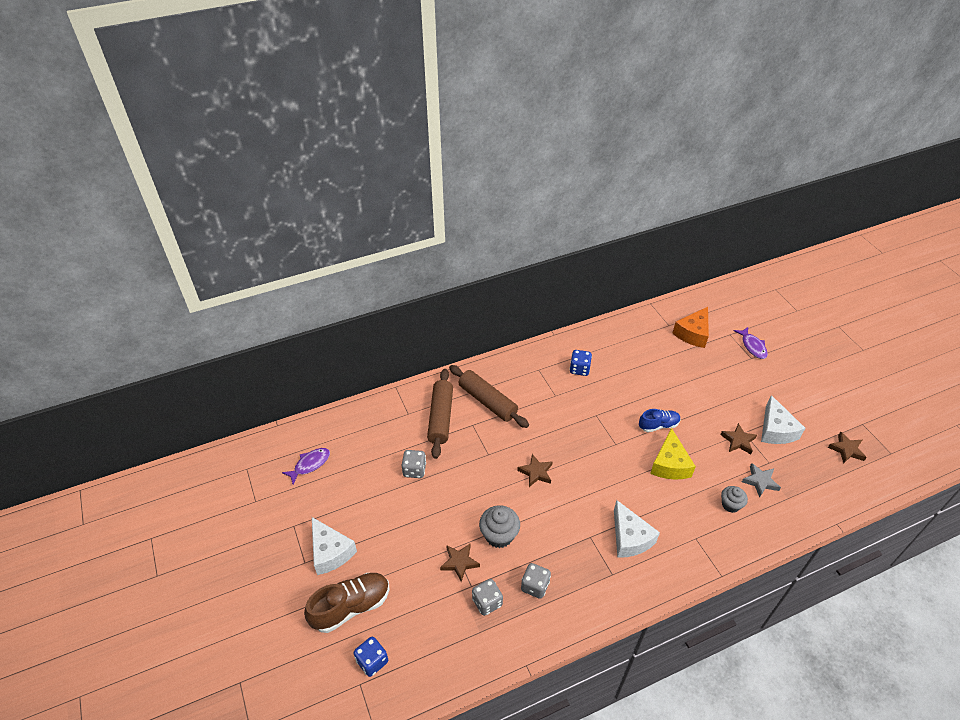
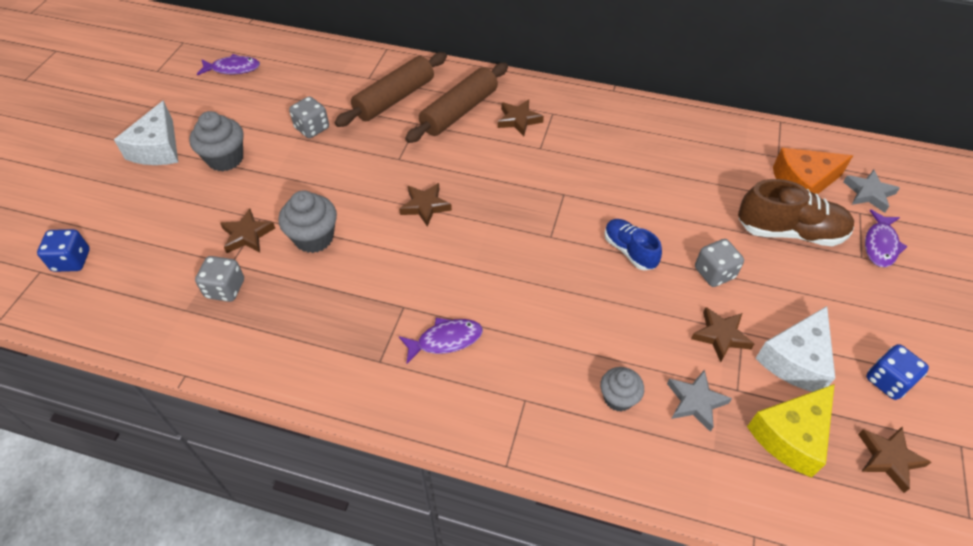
camera: 40 degrees right, 5 degrees up
(351, 607) = (115, 204): brown shoe -> brown shoe (789, 232)
(385, 527) = (225, 159): none -> grey cupcake
(487, 401) = (459, 111): brown rolling pin -> brown rolling pin turned 45 degrees clockwise
(525, 385) = (518, 120): none -> brown star
(535, 586) = (287, 310): grey dice -> grey dice (714, 273)
(579, 369) = (601, 139): blue dice -> blue dice (887, 381)
(629, 538) = (445, 340): white cheese -> purple fish
(658, 425) = (629, 251): blue shoe -> blue shoe turned 150 degrees counterclockwise
(669, 464) = (592, 300): yellow cheese -> yellow cheese (791, 435)
(723, 321) = (869, 193): none -> grey star

